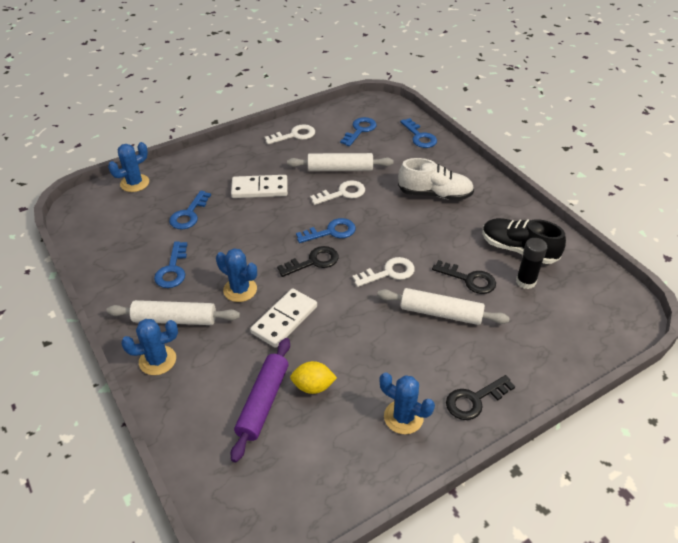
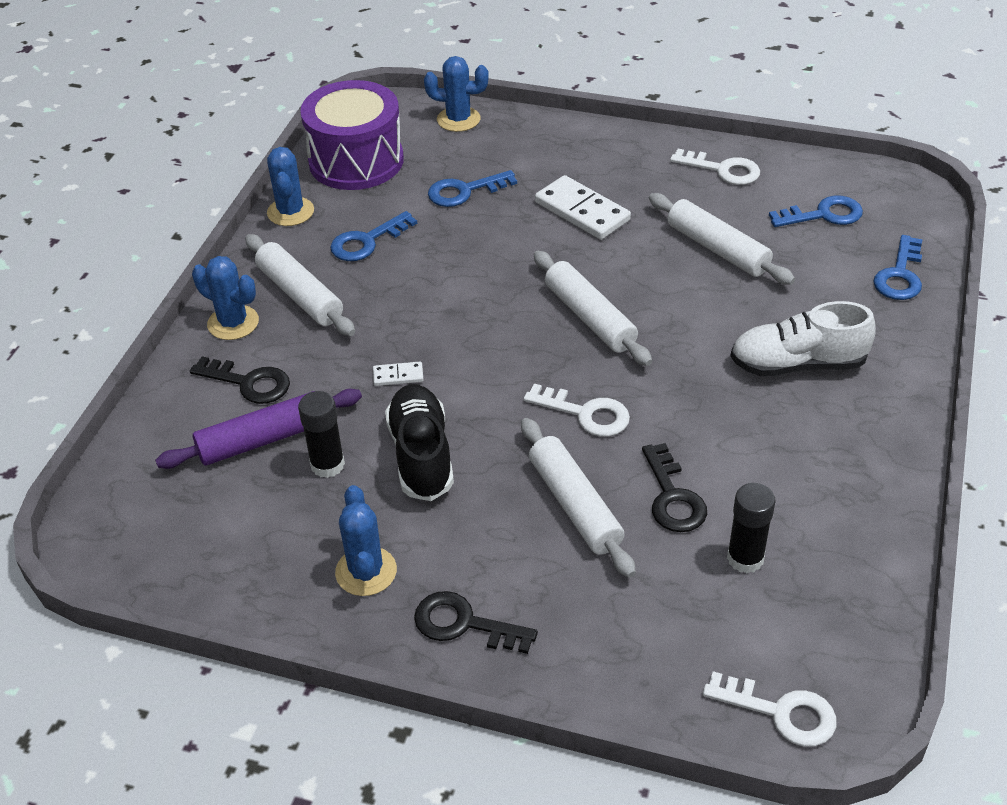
camera: 50 degrees right, 0 degrees up
(106, 235) = (356, 161): none -> purple drum
(240, 290) = (400, 311): blue cactus -> blue cactus (290, 212)
(284, 319) = (398, 375): white domino -> white domino, size x0.48
(313, 262) = (519, 337): black key -> black key (248, 383)
(313, 386) = (327, 465): yellow lemon -> black glue stick
(331, 232) = (590, 318): blue key -> white rolling pin
(342, 193) = (674, 281): white key -> white key (780, 712)
(435, 194) = (797, 364): white shoe -> white shoe turned 120 degrees clockwise
(518, 249) = (802, 514): black shoe -> black shoe (421, 455)

